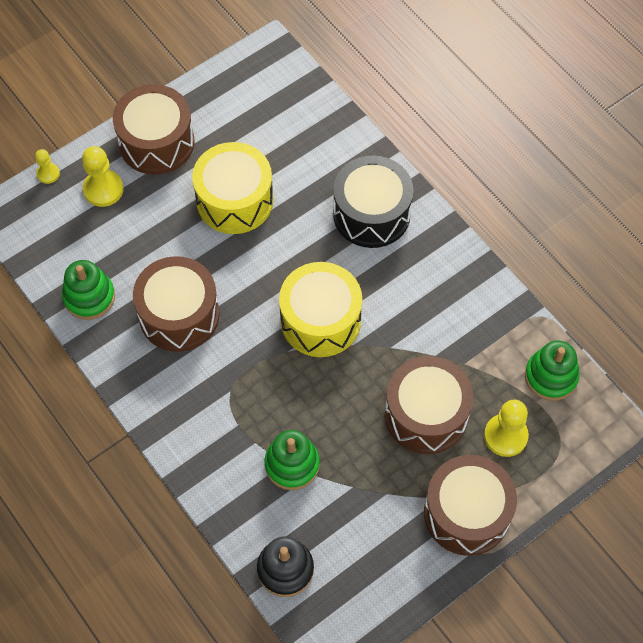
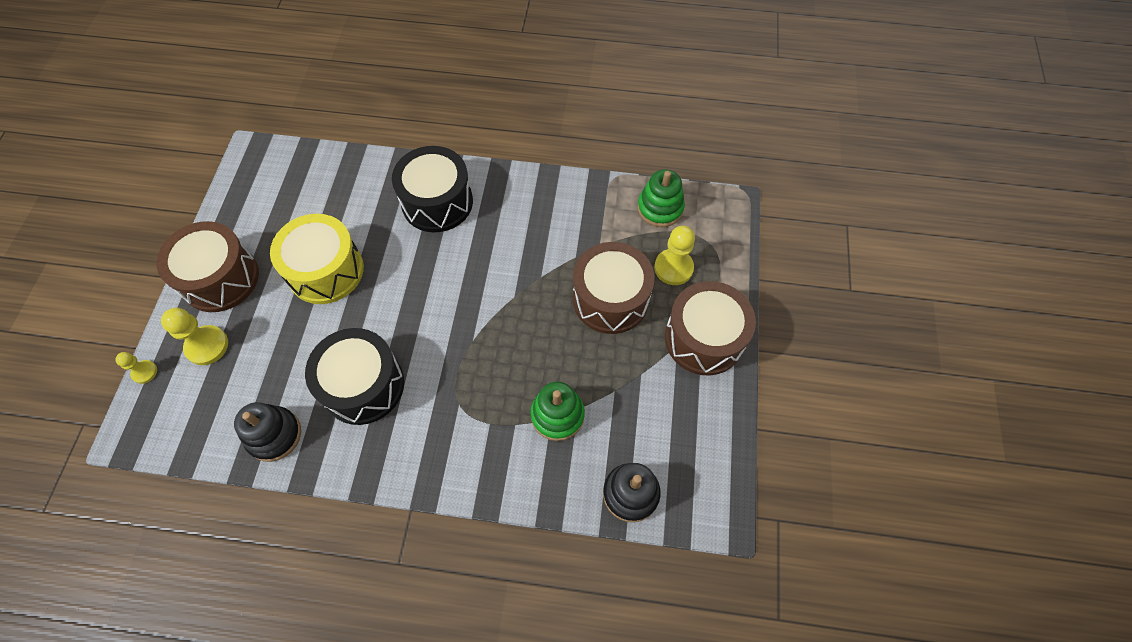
camera: 45 degrees left, 0 degrees up
(89, 297) = (274, 435): green stacking toy -> black stacking toy
(179, 315) = (363, 385): brown drum -> black drum
(320, 320) = (474, 299): yellow drum -> none

